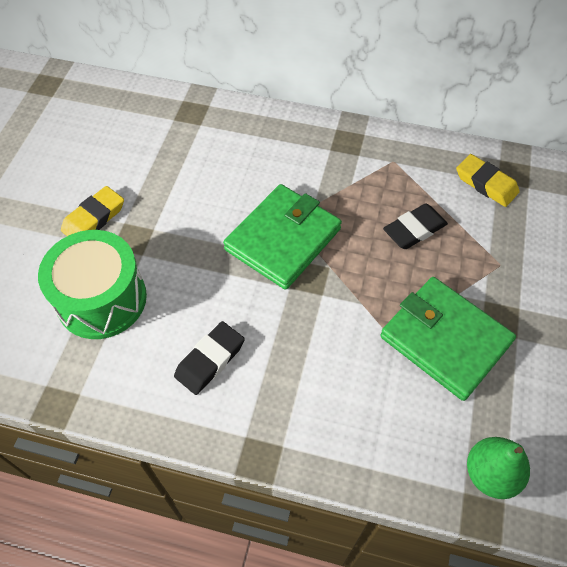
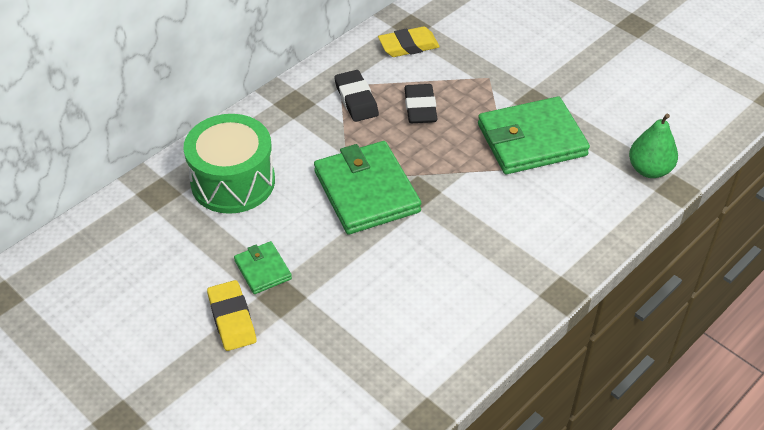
camera: 60 degrees left, 10 degrees down
(102, 299) = (335, 345): green drum -> green drum (233, 181)
(153, 212) = (263, 270): none -> green wallet
(210, 360) = (454, 290): black eraser -> black eraser (356, 99)

